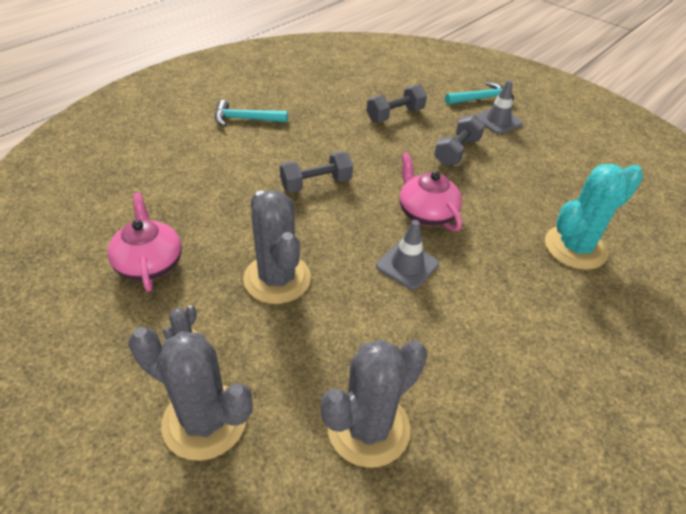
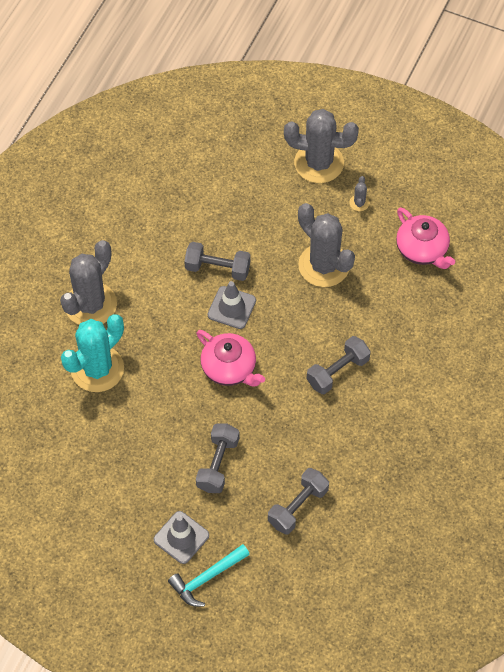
camera: 165 degrees right, 15 degrees up
(245, 119) = (450, 442): turquoise hammer -> none
(368, 428) = (224, 186): grey cactus -> grey cactus (91, 305)
(412, 312) = (217, 268): none -> grey dumbbell

